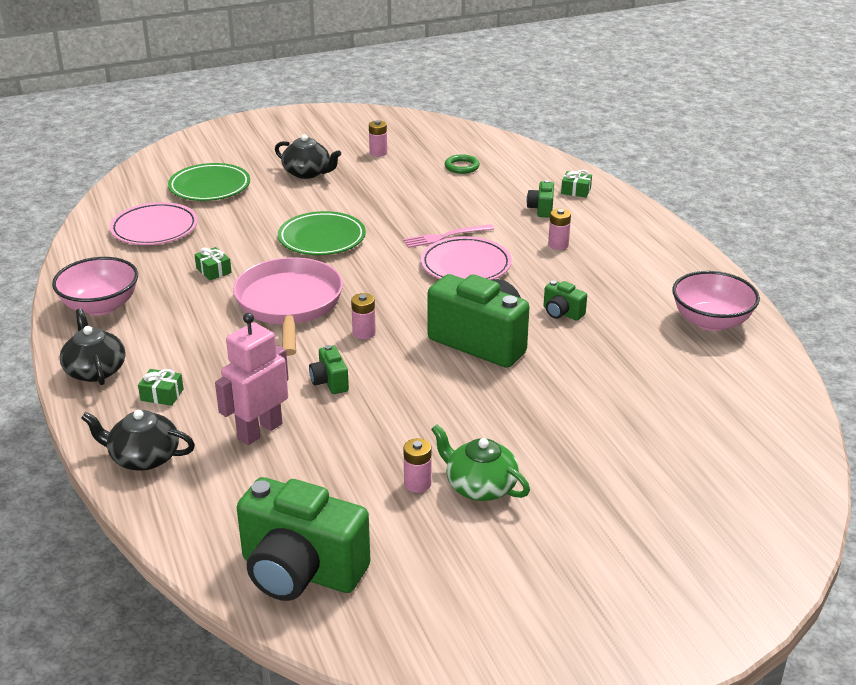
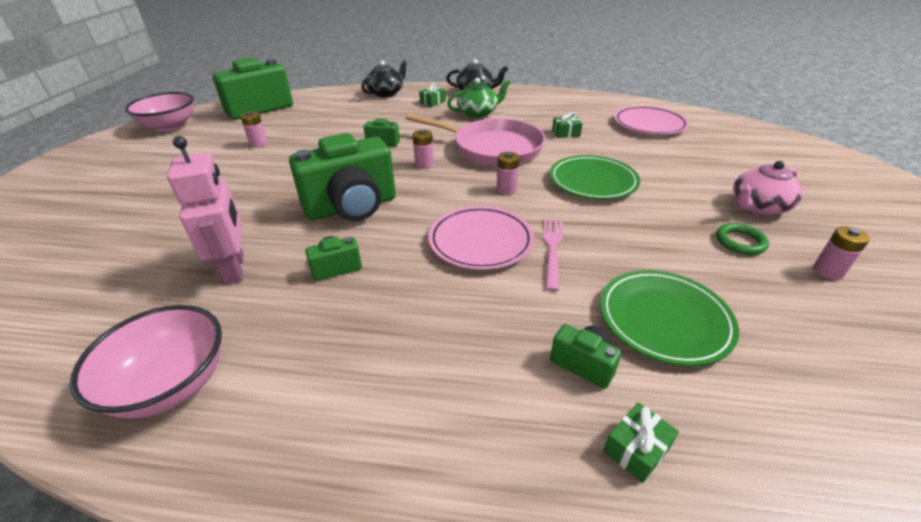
camera: 120 degrees right, 5 degrees up
(100, 306) = (545, 99): pink bowl -> pink bowl (170, 126)
(209, 187) = (728, 154): green plate -> green plate (664, 319)
(259, 431) = (367, 117): pink robot -> pink robot (235, 268)
(307, 173) = (758, 206): black teapot -> pink teapot
(462, 167) = (770, 337): green ring -> green ring (740, 242)
(480, 486) = (224, 159): green teapot -> green teapot (478, 113)
(558, 245) = (470, 332): pink battery -> pink battery (506, 189)

